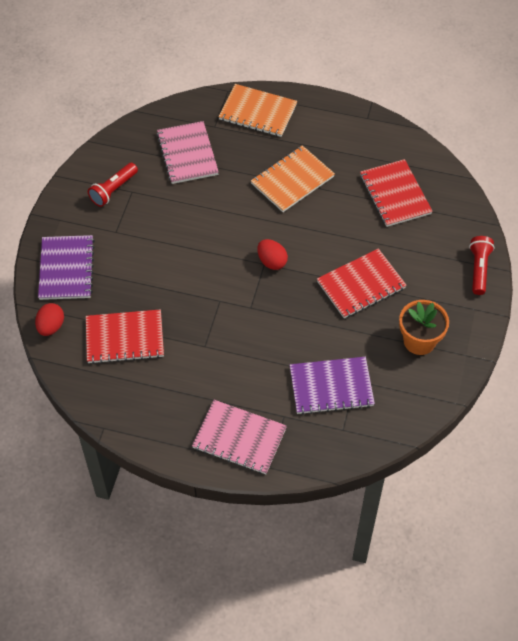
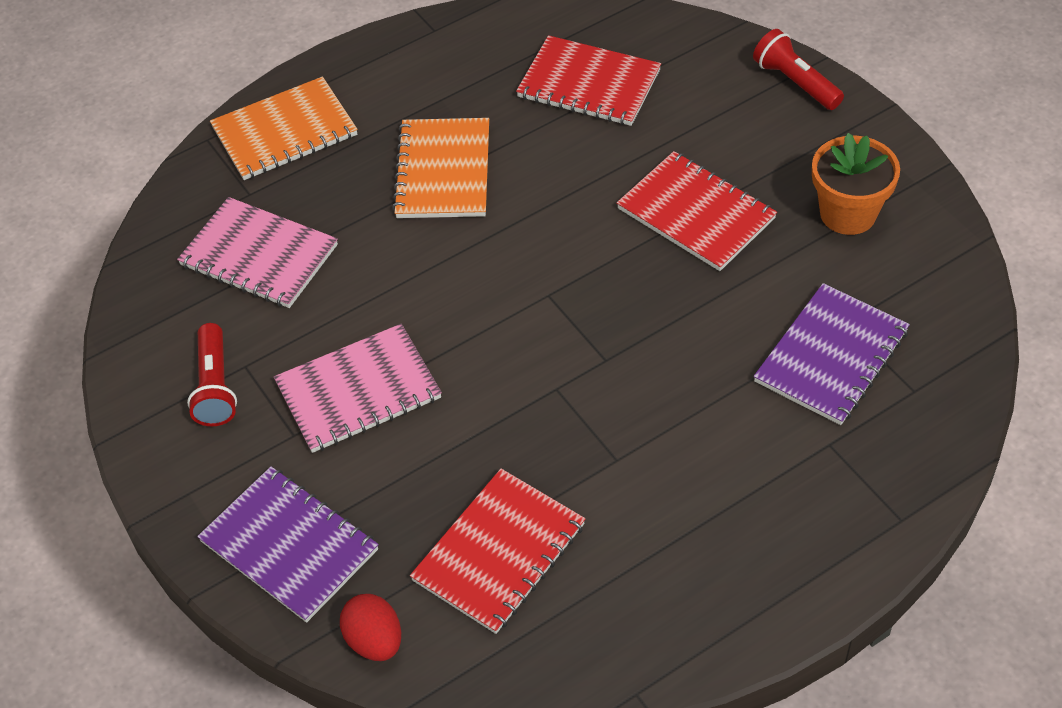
camera: 45 degrees left, 5 degrees down
(239, 438) = (818, 523): pink notebook -> pink notebook (358, 391)
(272, 261) = (554, 283): red egg -> none
(361, 285) = (696, 213): red notebook -> red notebook turned 60 degrees counterclockwise

